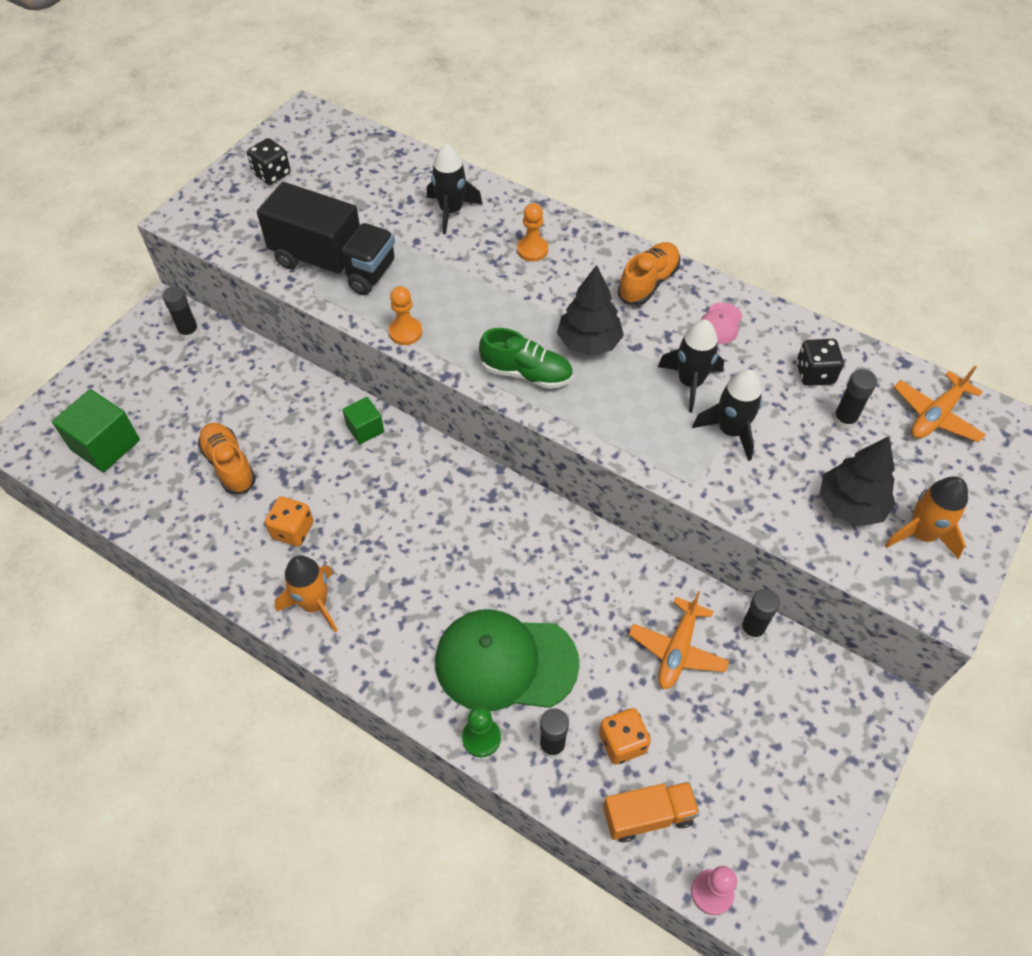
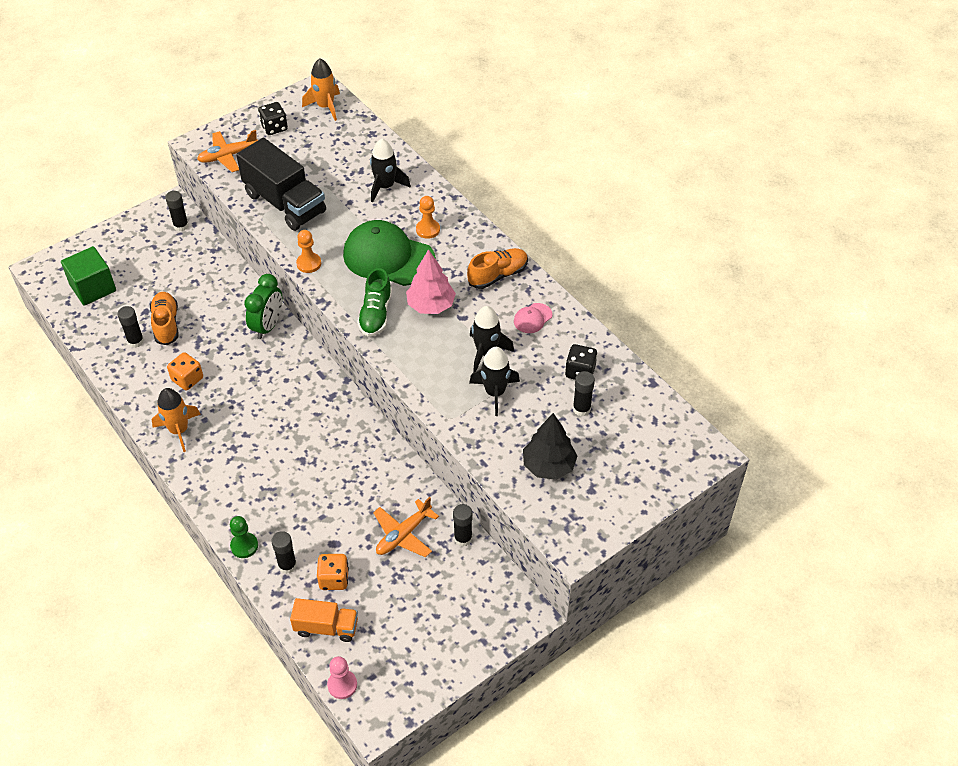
camera: 20 degrees right, 5 degrees down
(198, 500) = (135, 341): none -> black glue stick
(365, 429) = (268, 326): green cube -> green clock
(505, 662) = (284, 505): green cap -> green cap (388, 257)
(526, 373) = (376, 314): green shoe -> green shoe turned 60 degrees clockwise
(589, 342) = (431, 305): black tree -> pink tree
(921, 534) = (586, 499): orange rocket -> orange rocket (325, 107)
(936, 415) = (651, 425): orange plane -> orange plane (228, 156)

